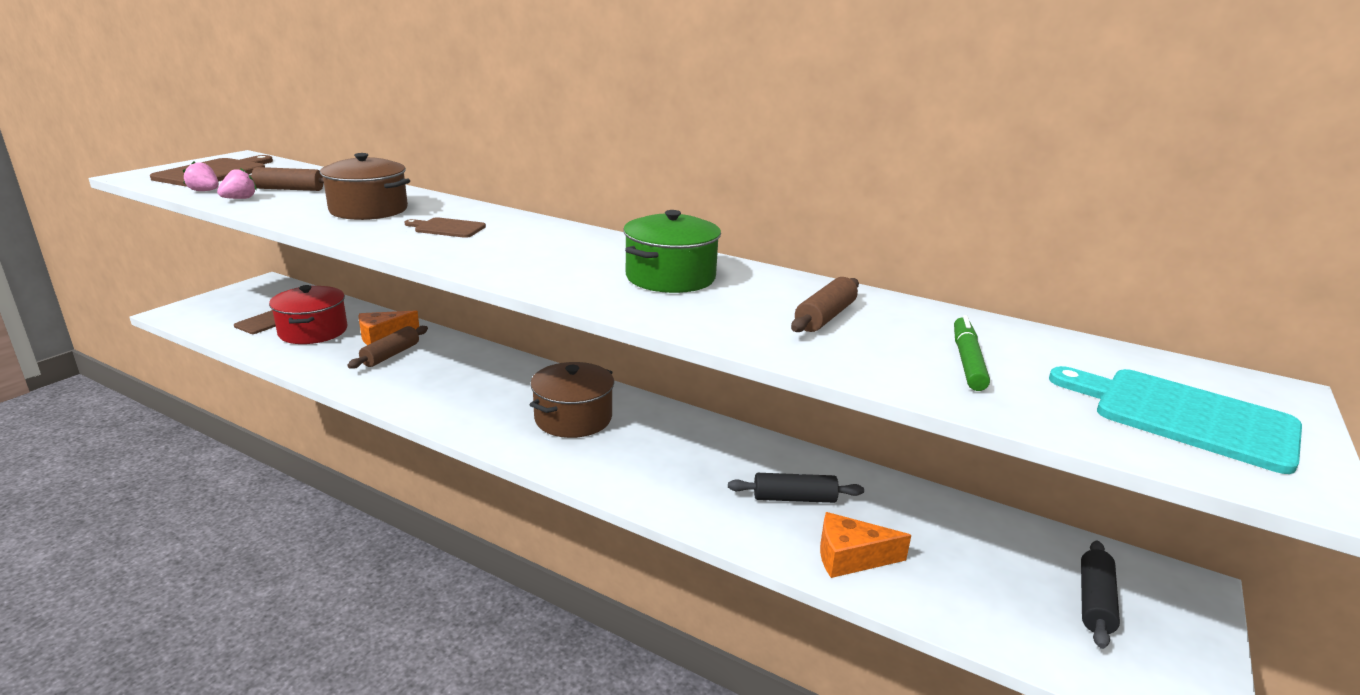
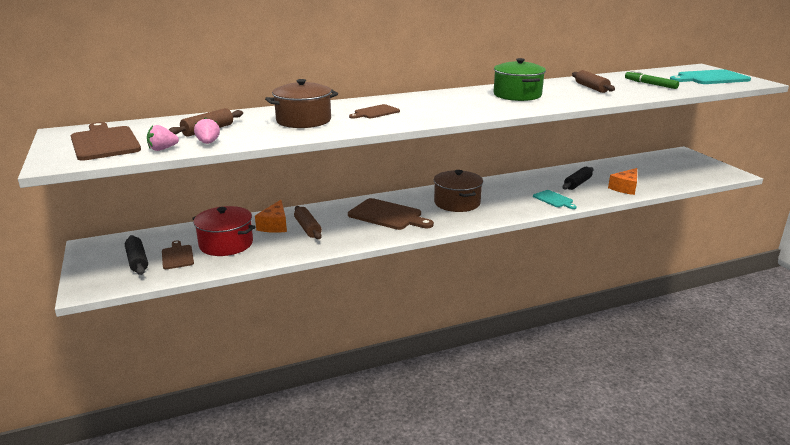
camera: 50 degrees left, 0 degrees up
(477, 386) = (388, 215): none -> brown cutting board
(689, 494) = (554, 199): none -> turquoise cutting board
(1094, 602) = (679, 166): black rolling pin -> black rolling pin (137, 261)

